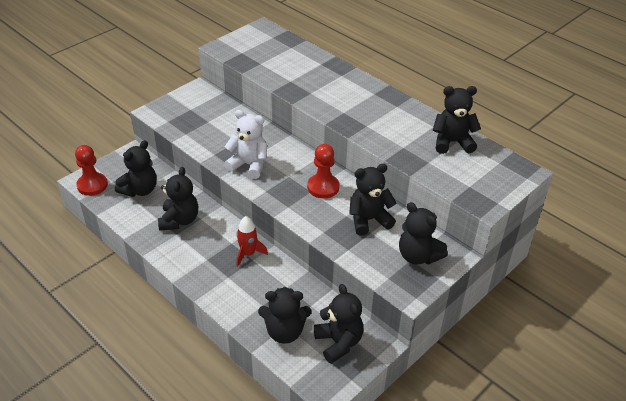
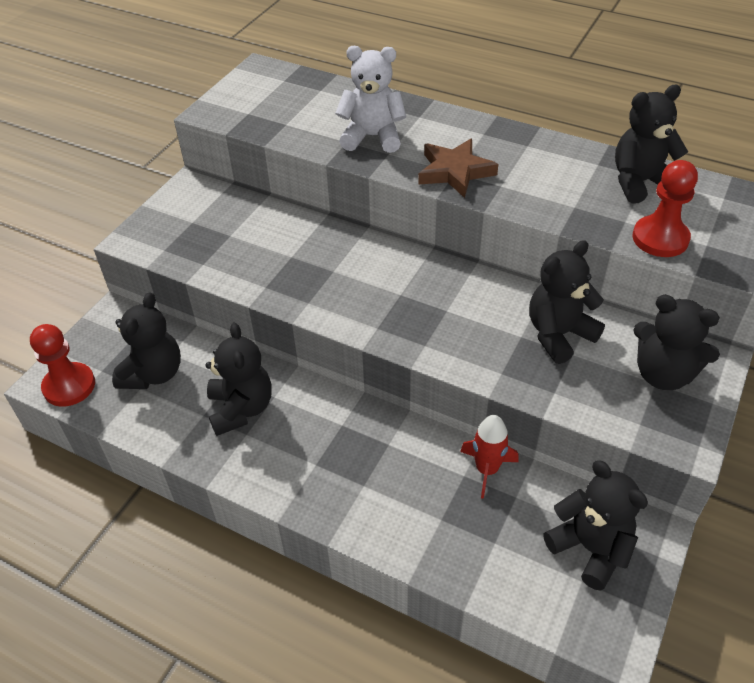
camera: 15 degrees left, 5 degrees up
(248, 254) = (377, 436): red rocket -> red rocket (487, 469)
(249, 165) = (329, 291): white teddy bear -> white teddy bear (372, 137)
(285, 332) = (499, 555): black teddy bear -> none
(323, 187) = (462, 299): red pawn -> red pawn (660, 238)
(344, 112) = (455, 172): none -> brown star

